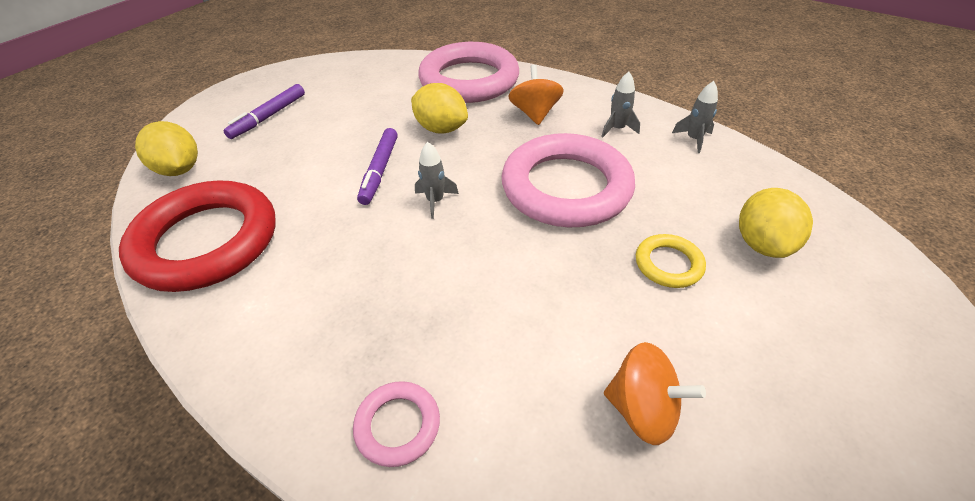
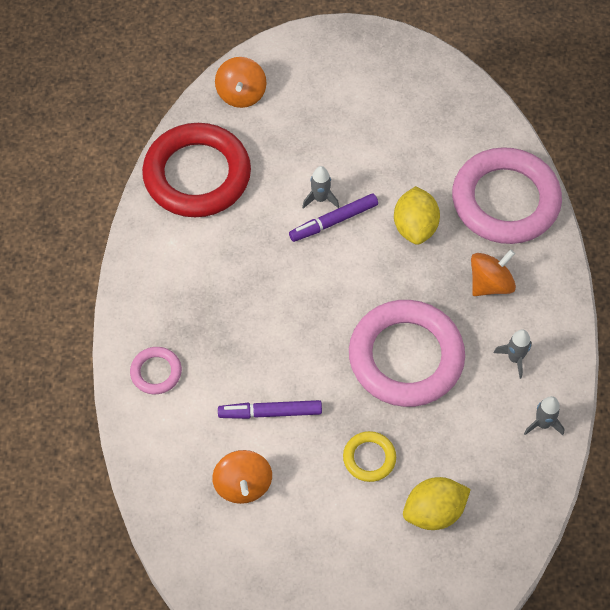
camera: 55 degrees right, 15 degrees up
(179, 169) = (241, 94): yellow lemon -> orange spinning top
(268, 117) = (337, 94): purple marker -> purple marker (270, 412)
(435, 201) = (328, 280): grey rocket -> grey rocket (320, 199)

